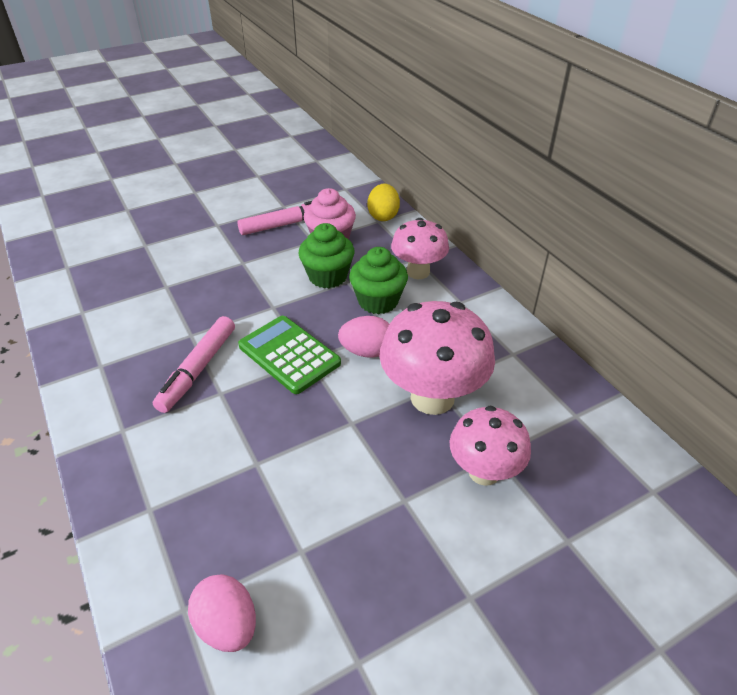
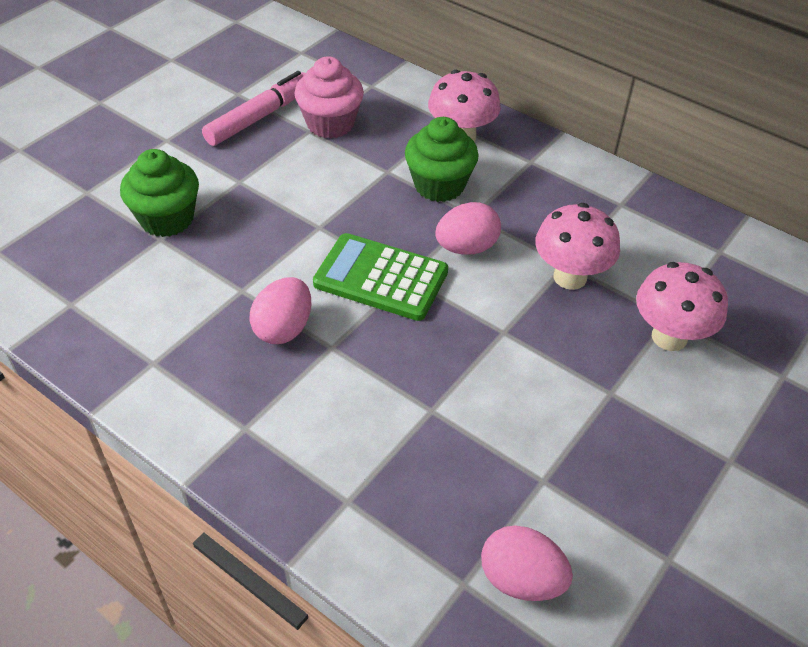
camera: 25 degrees left, 5 degrees up
(198, 369) = (283, 328): pink marker -> pink egg
(328, 276) = (359, 171): green cupcake -> green cupcake (167, 219)
(383, 216) = (373, 77): yellow egg -> none
(432, 397) = (570, 277): pink mushroom -> pink mushroom, size x0.64

